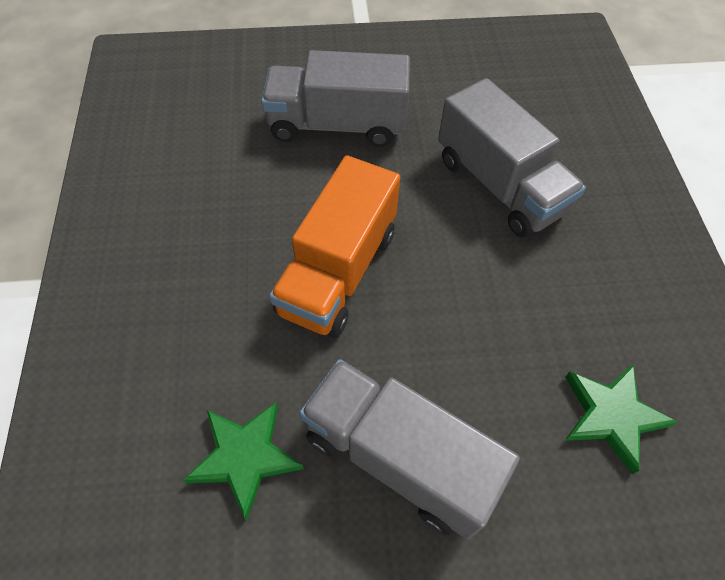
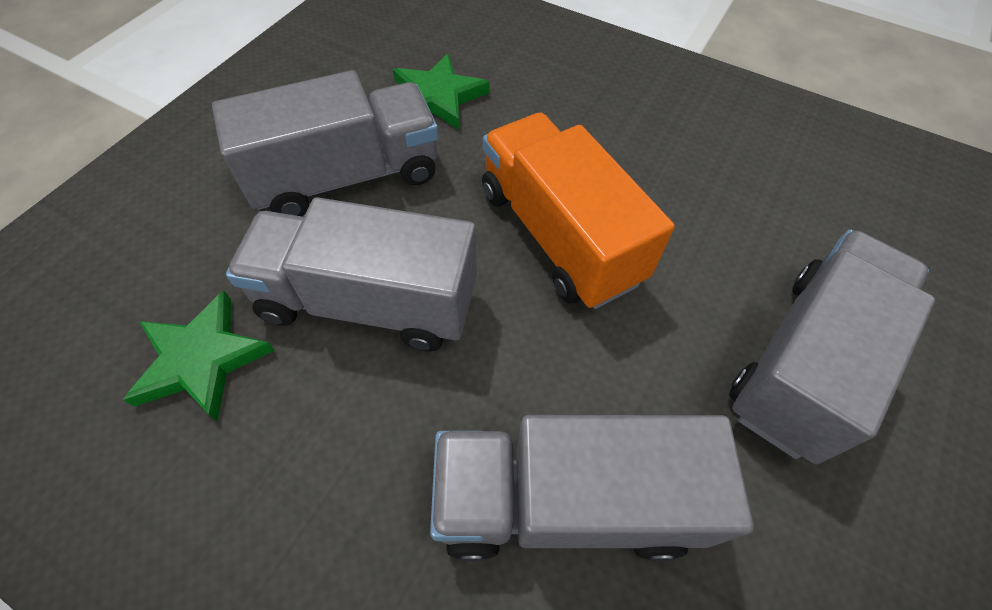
camera: 125 degrees right, 0 degrees up
(485, 349) = (368, 302): none -> grey truck

